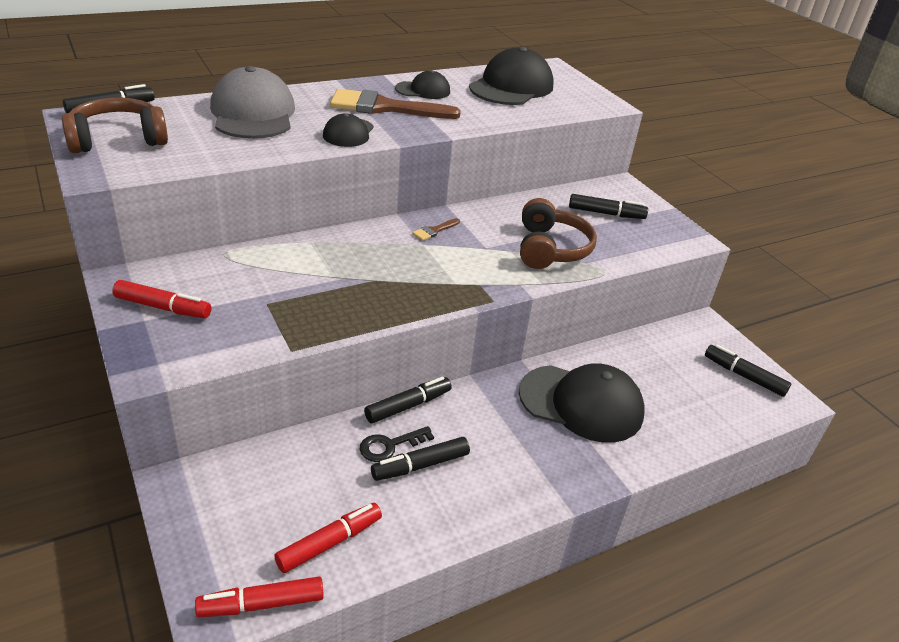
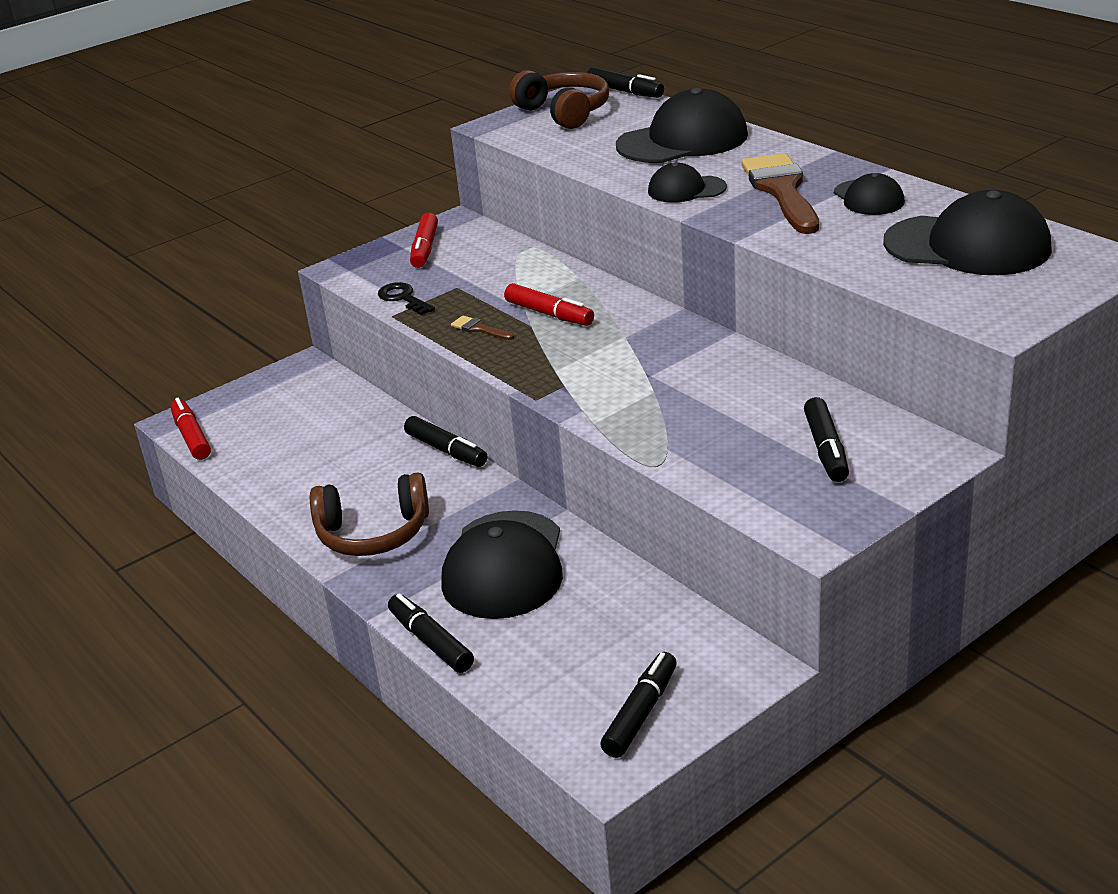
camera: 85 degrees right, 5 degrees down
(253, 113) = (683, 140): grey cap -> black cap
(330, 543) = (257, 451): red marker -> red marker (549, 314)
(390, 446) = (383, 453): black key -> black key (403, 298)
(420, 465) = (362, 475): black marker -> black marker (431, 641)
(434, 231) = (662, 336): brown brush -> brown brush (479, 329)
(550, 249) = (683, 418): brown headphones -> brown headphones (373, 533)

